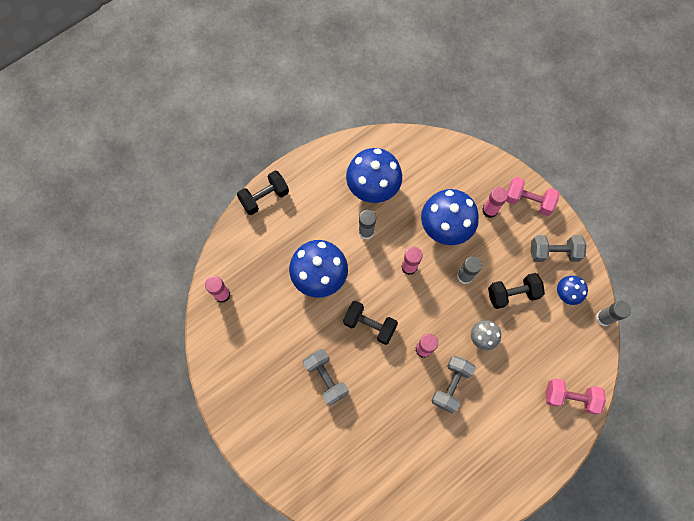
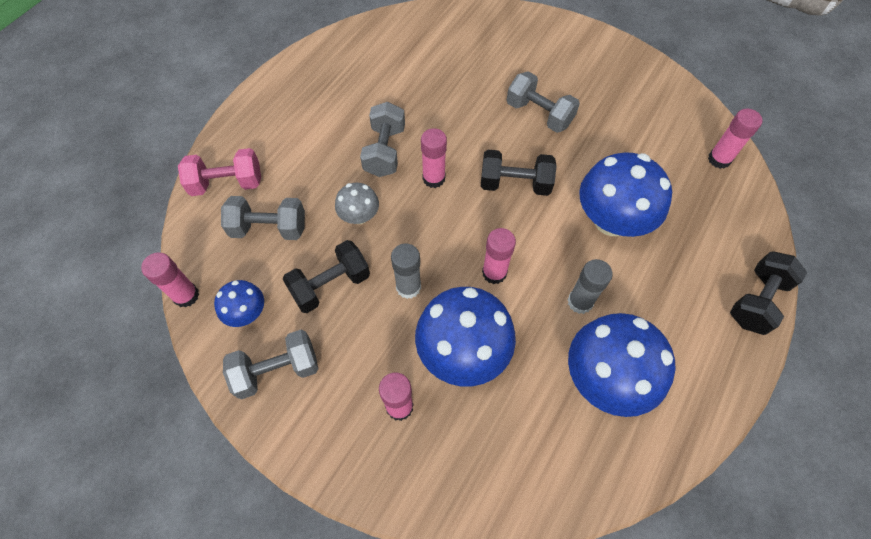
camera: 160 degrees right, 10 degrees down
(528, 201) = (337, 448): pink dumbbell -> none
(545, 349) = (269, 228): none -> grey dumbbell
(603, 318) = (186, 295): grey glue stick -> pink glue stick

